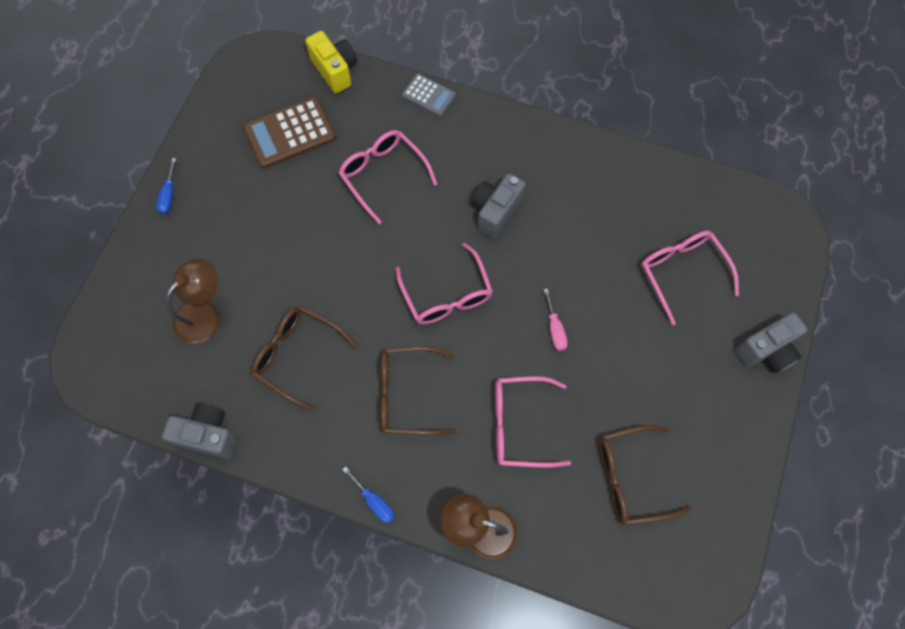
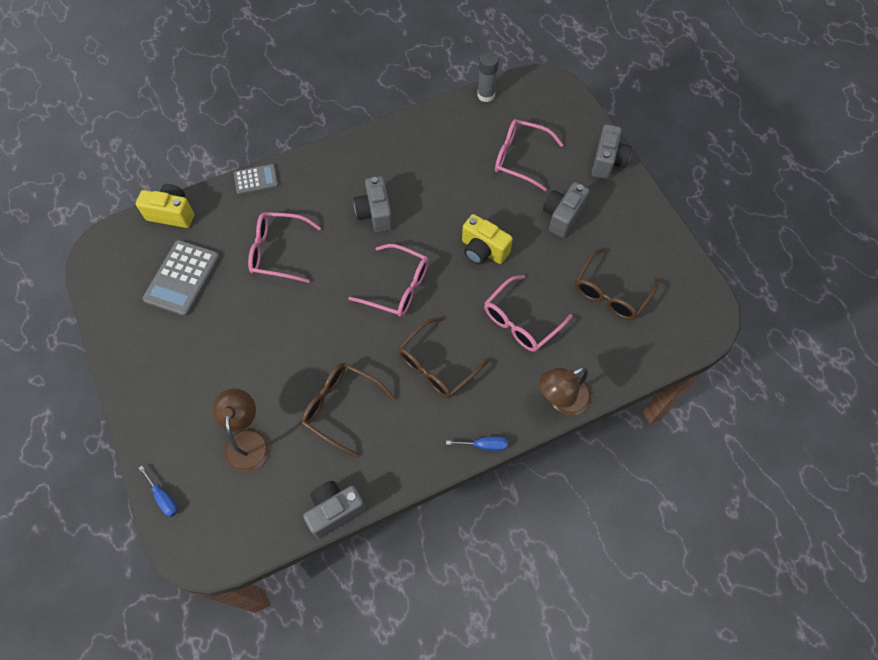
camera: 45 degrees left, 5 degrees down
(168, 195) = (134, 390): blue screwdriver -> blue screwdriver (163, 498)
(289, 133) = (182, 278): brown calculator -> grey calculator
(297, 355) = (341, 407): brown glasses -> brown glasses turned 45 degrees clockwise
(555, 329) = (483, 250): pink screwdriver -> yellow camera
(663, 364) = (562, 216): none -> grey camera
(714, 183) = (486, 95): none -> grey glue stick

